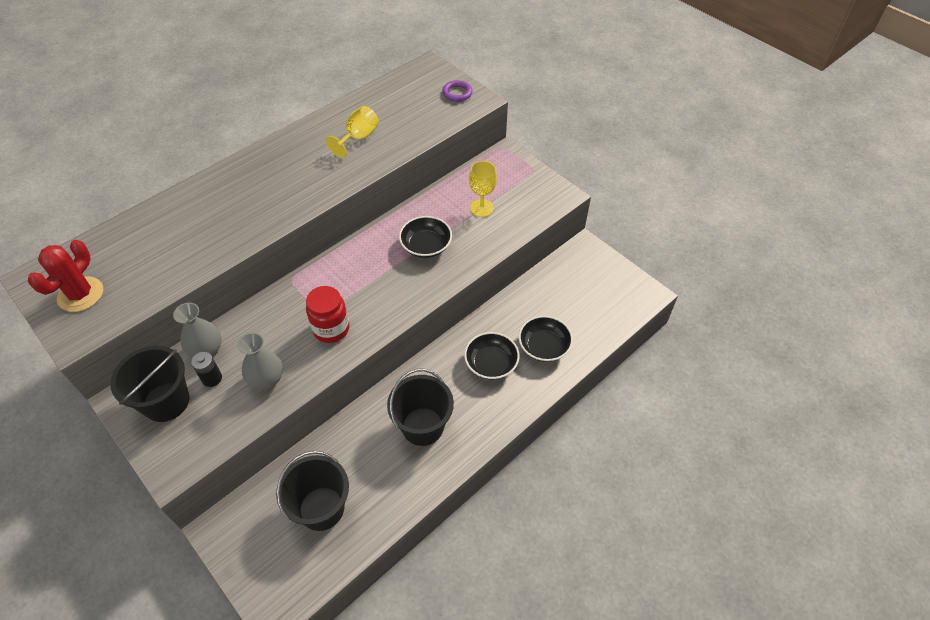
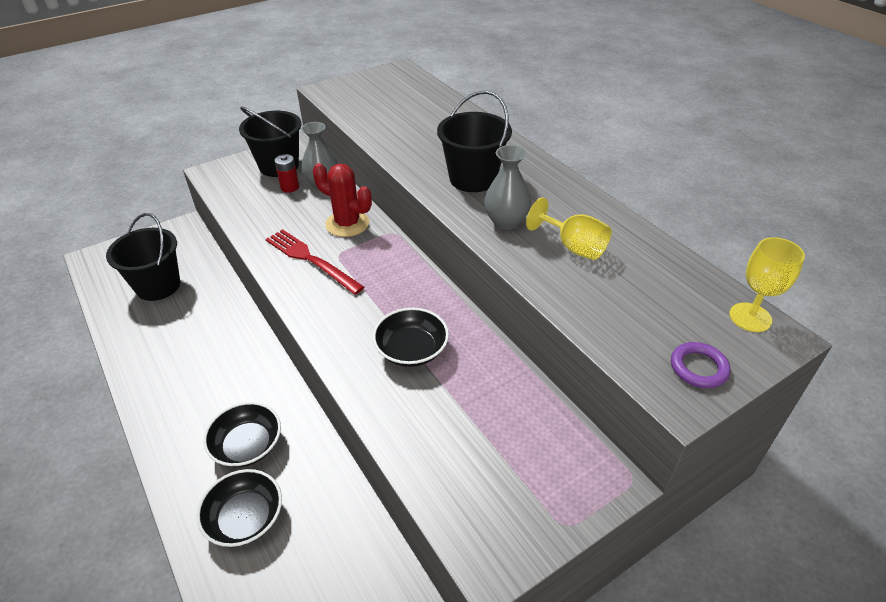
camera: 100 degrees right, 10 degrees down
(80, 294) = (370, 88): red cactus -> red cactus (347, 224)
(212, 378) = (290, 187): black battery -> red battery
(267, 380) = (270, 218): grey vase -> grey vase (506, 222)
(331, 329) = (311, 260): red jar -> red fork
(422, 426) = (198, 366): black bucket -> black bucket (473, 178)
(482, 208) = (475, 425): yellow goblet -> yellow goblet (750, 317)

